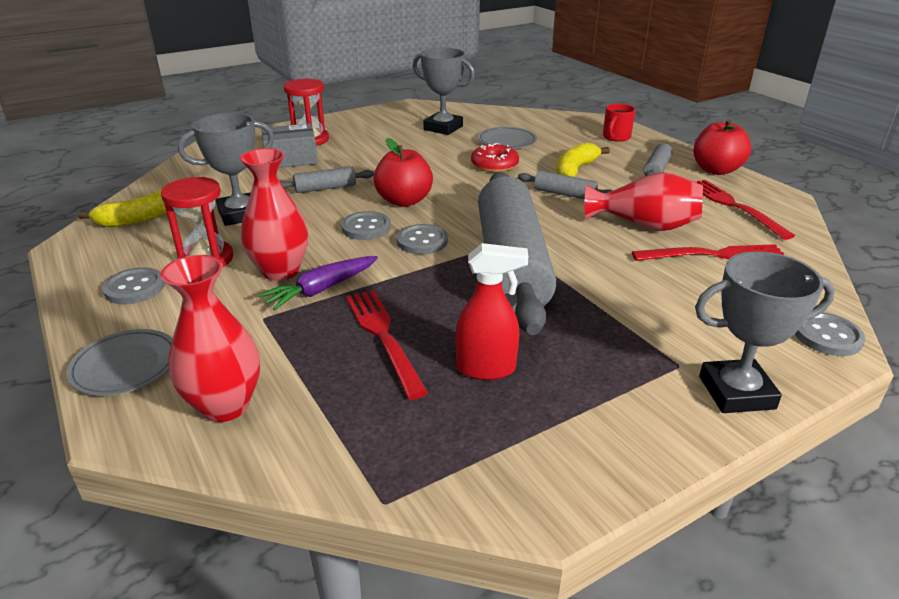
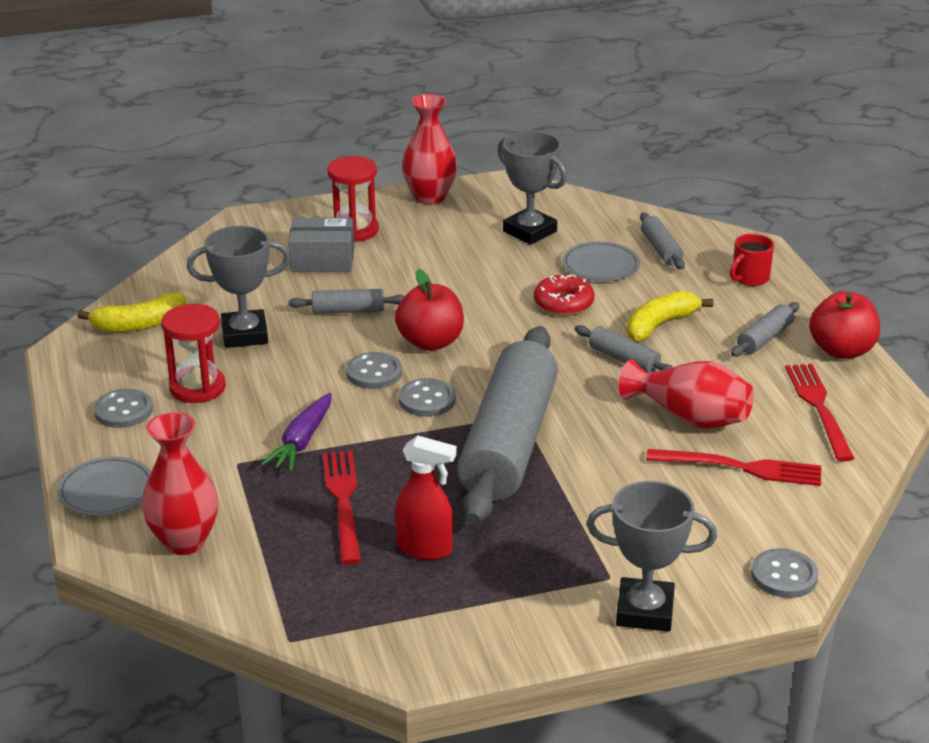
camera: 15 degrees right, 0 degrees up
(280, 271) = (267, 414): red vase -> red vase (430, 197)
(321, 289) = (301, 441): purple carrot -> purple carrot turned 45 degrees counterclockwise
(543, 128) = (661, 249): none -> grey rolling pin

